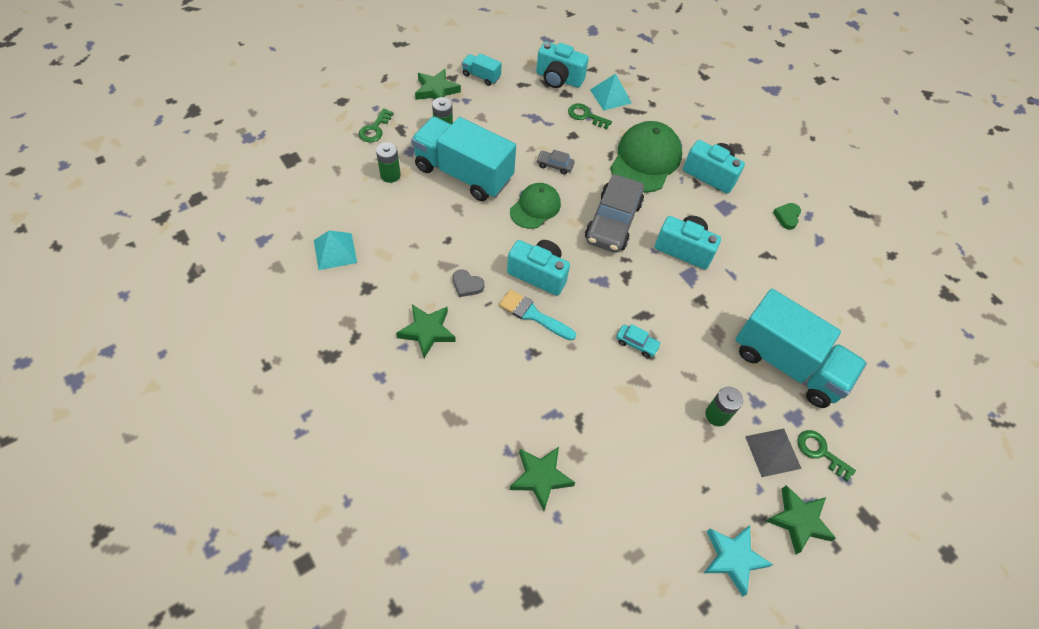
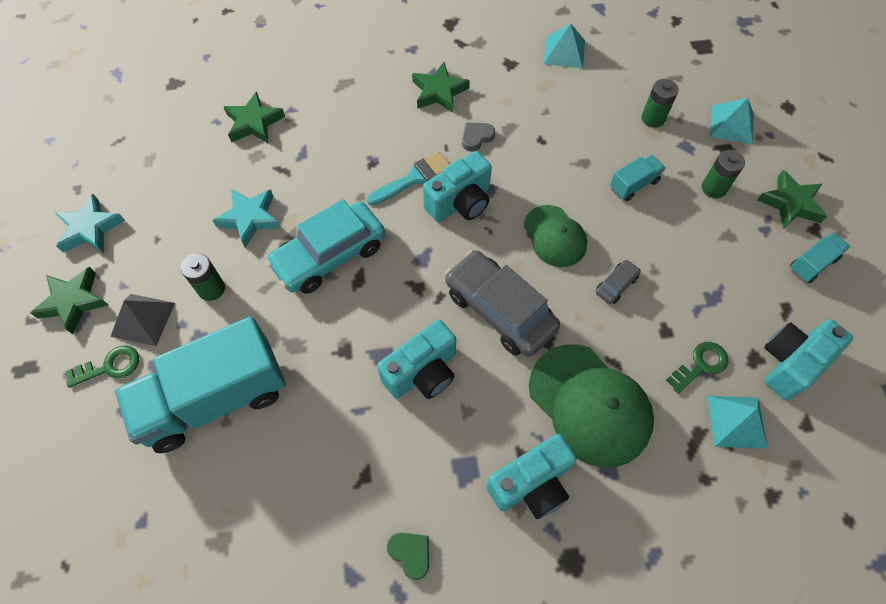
camera: 120 degrees right, 5 degrees up
(375, 129) = (732, 124): green key -> turquoise pyramid
(463, 173) = (633, 185): turquoise truck -> turquoise truck, size x0.43
(637, 343) = (330, 255): turquoise car -> turquoise car, size x2.30
(641, 422) = (250, 218): none -> turquoise star

